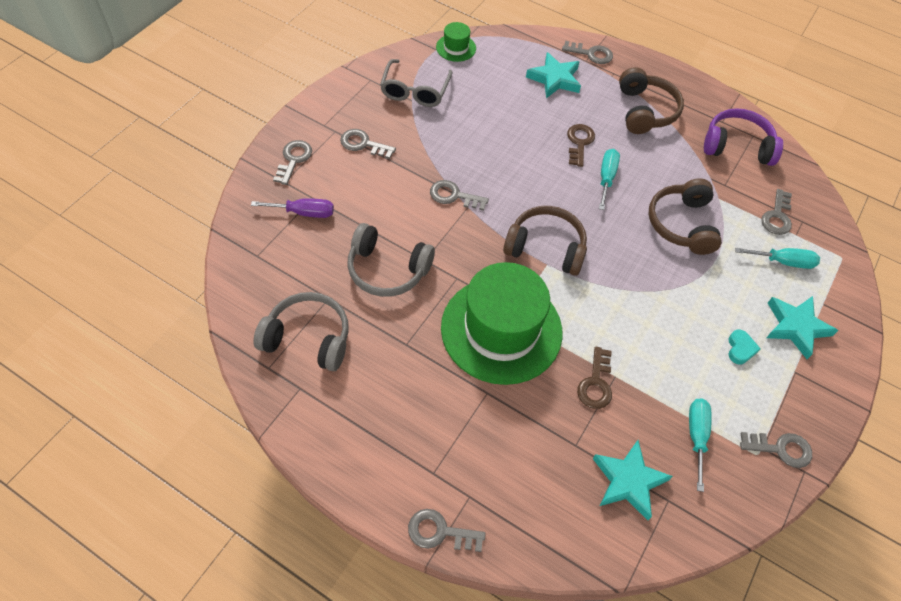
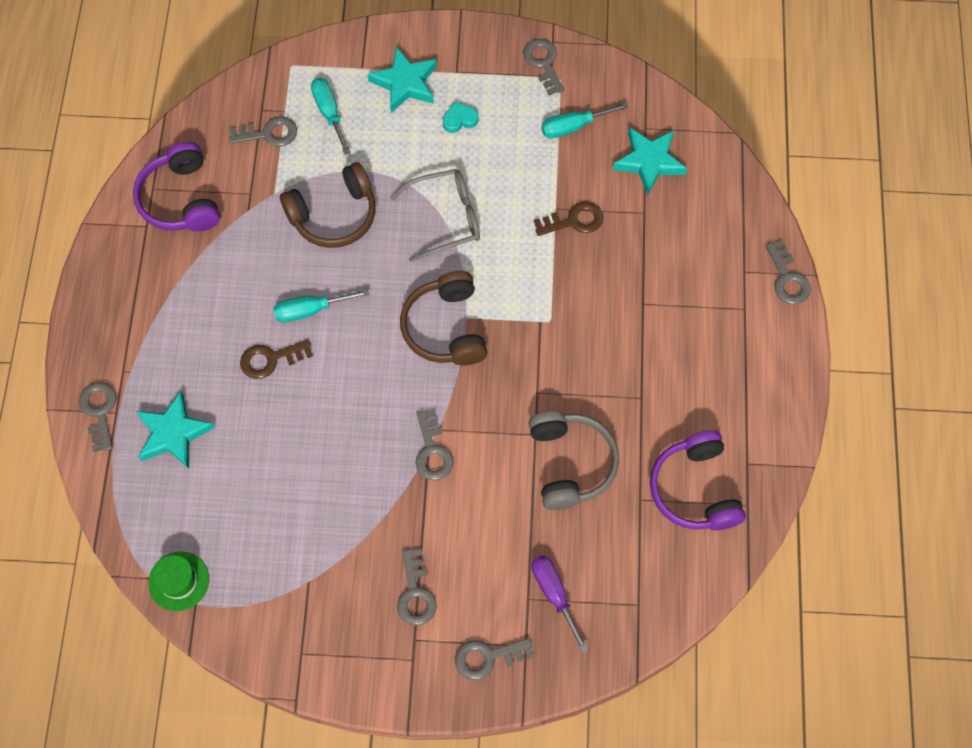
camera: 115 degrees left, 10 degrees up
(308, 338) = (695, 489): grey headphones -> purple headphones
(415, 91) = (290, 586): grey glasses -> grey glasses (446, 218)
(501, 329) = (570, 323): green hat -> none
(645, 111) = (174, 311): brown headphones -> none

